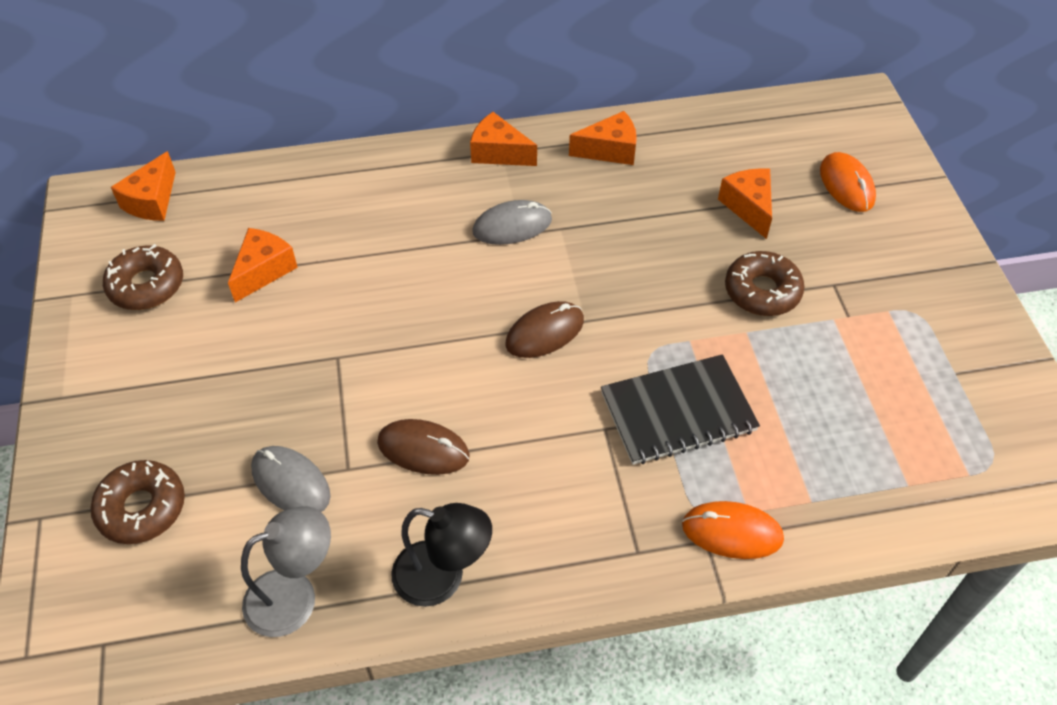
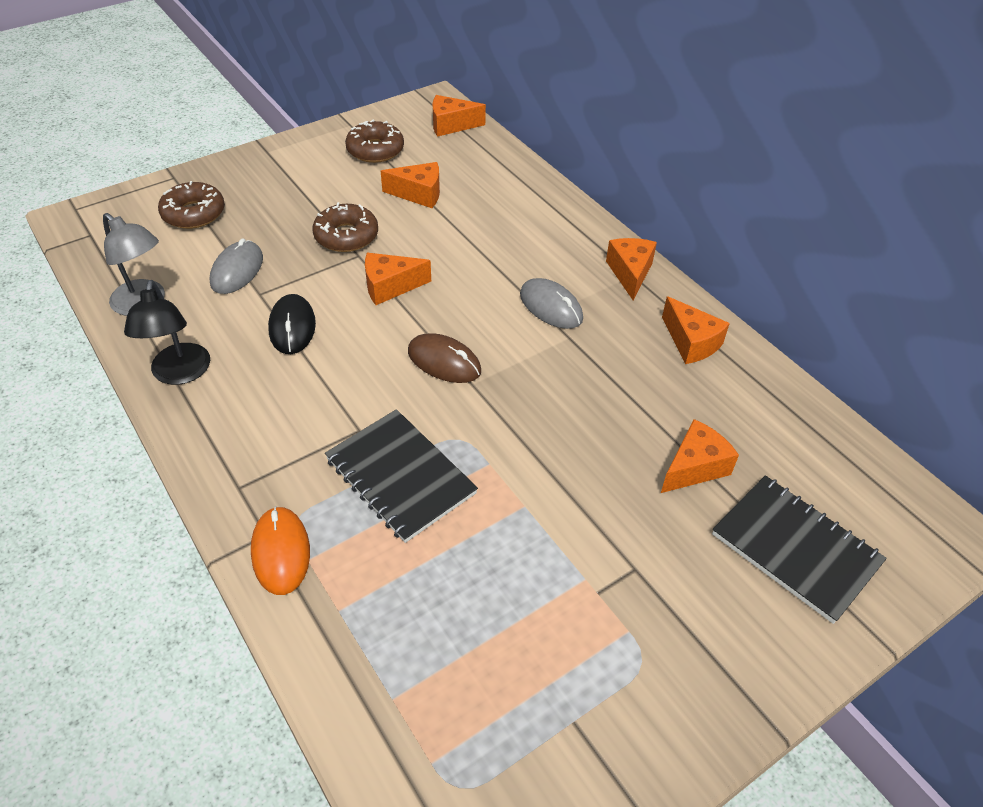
camera: 65 degrees right, 5 degrees down
(408, 343) = (390, 287): none -> orange cheese
(423, 449) = (292, 327): brown mouse -> black mouse
(762, 291) = (585, 506): brown donut -> brown donut (346, 236)
(846, 185) = (795, 549): orange mouse -> black notebook

